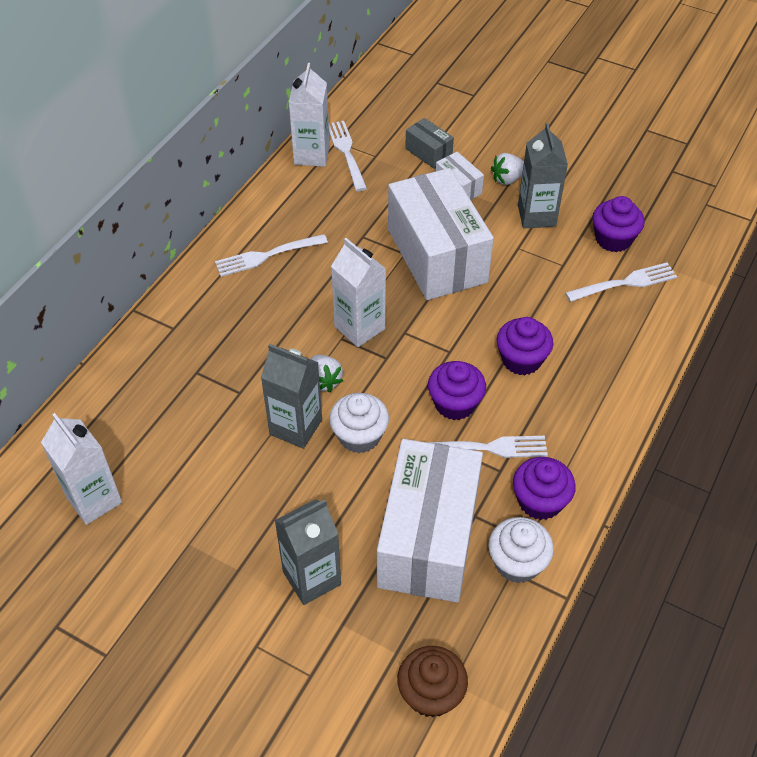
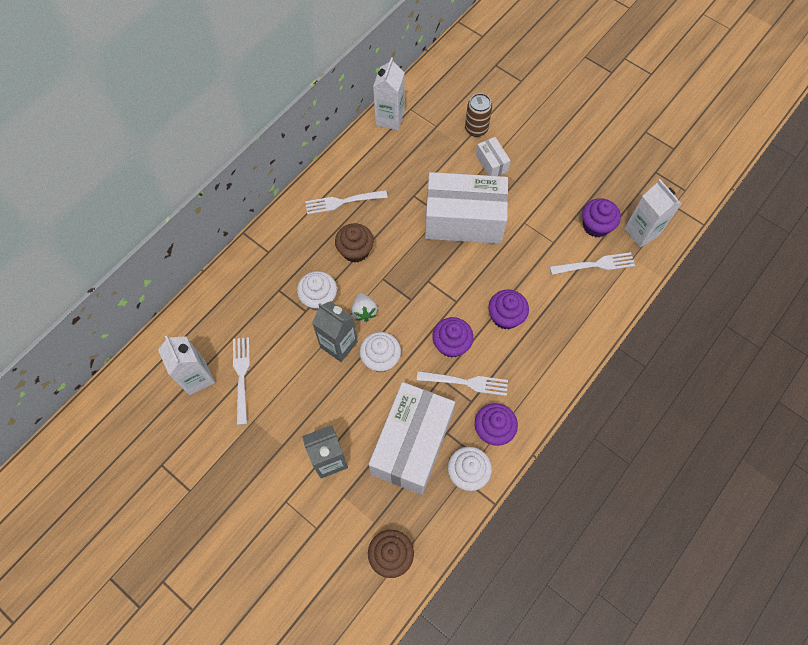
camera: 10 degrees right, 15 degrees up
(256, 374) = (319, 298): none -> white cupcake
(296, 310) = (355, 250): none -> brown cupcake
(347, 153) = (416, 121): white fork -> white fork (242, 377)
(359, 327) = (397, 272): white carton -> white carton (641, 232)
(428, 153) = (476, 129): grey box -> brown can
(437, 256) = (463, 220): white box -> white box turned 75 degrees counterclockwise
(507, 179) = (529, 161): white strawberry -> none
(536, 216) = (544, 197): grey carton -> none

